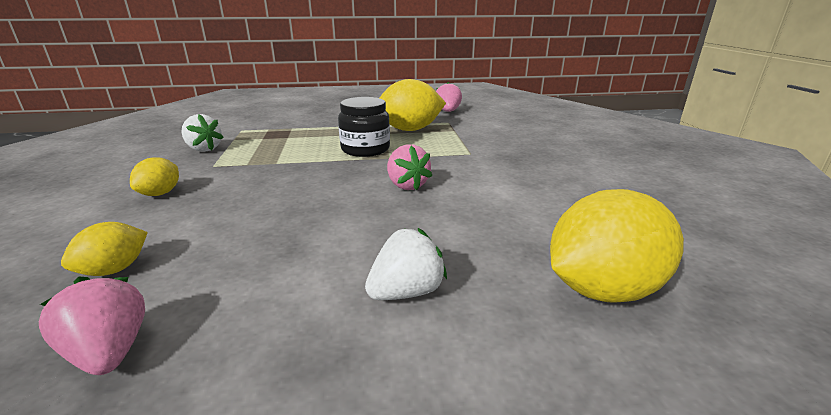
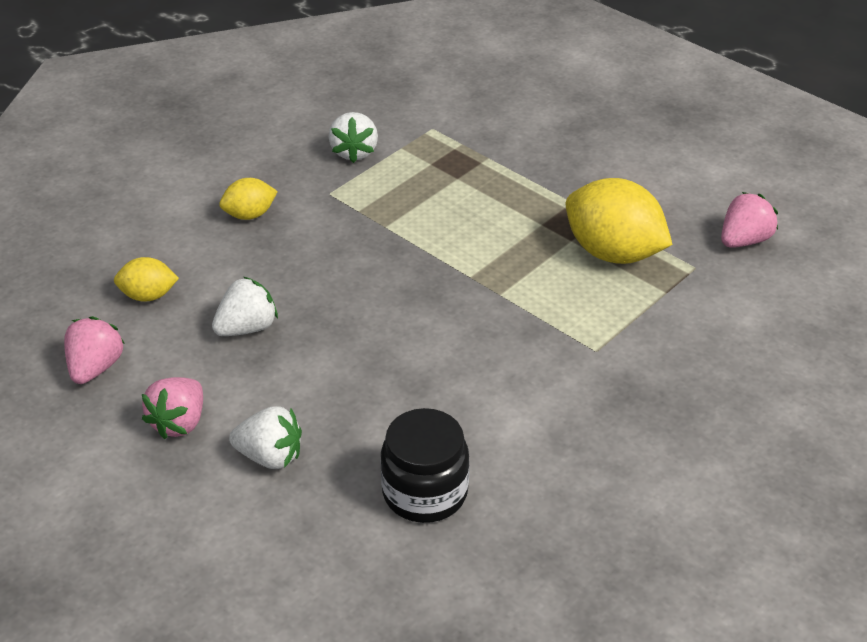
camera: 50 degrees right, 15 degrees up
(252, 239) = (247, 328): none -> white strawberry
(365, 149) = (499, 261): black jar -> black jar (425, 492)
(407, 185) = (443, 351): pink strawberry -> pink strawberry (179, 422)
(602, 289) = (385, 565): yellow lemon -> none

